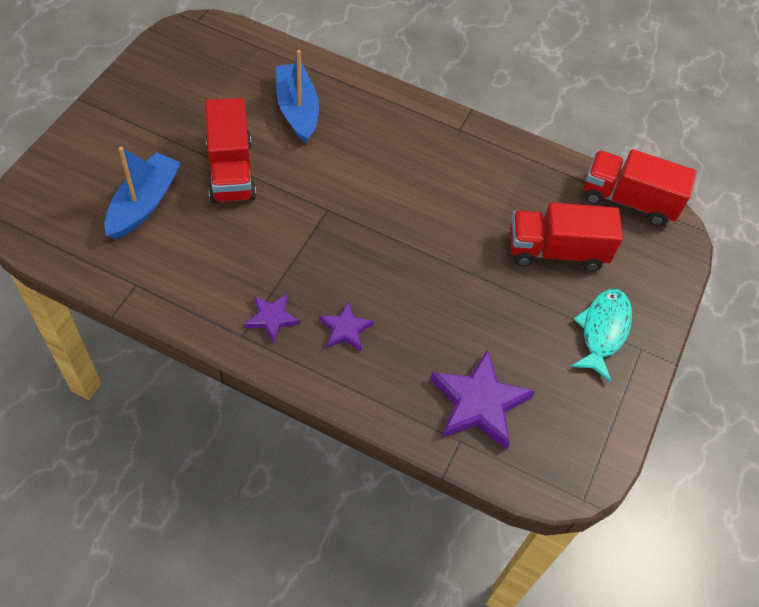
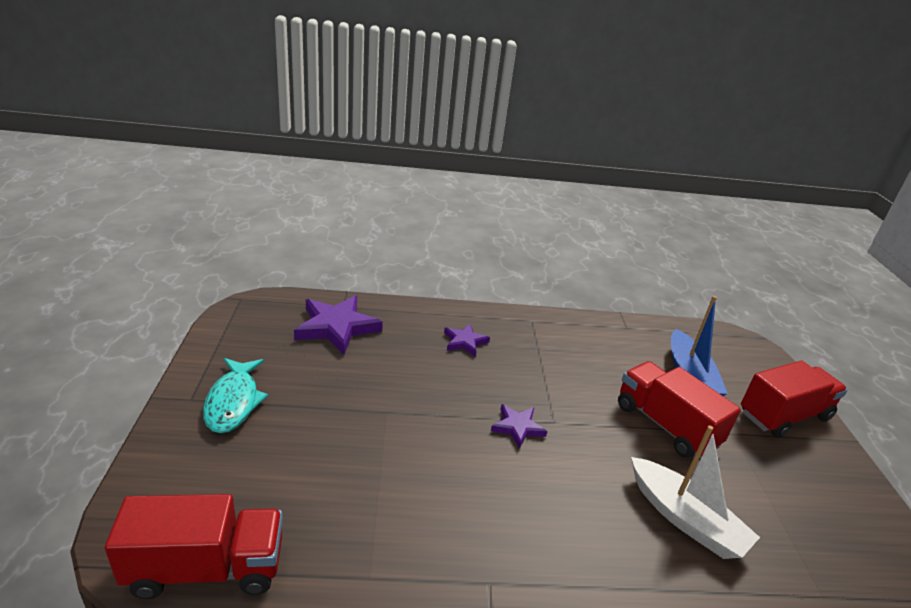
camera: 155 degrees right, 25 degrees down
(272, 318) = (522, 334): purple star -> purple star (517, 427)
(297, 110) = (685, 519): blue boat -> white boat
(556, 251) = (300, 461): red truck -> red truck (784, 415)

